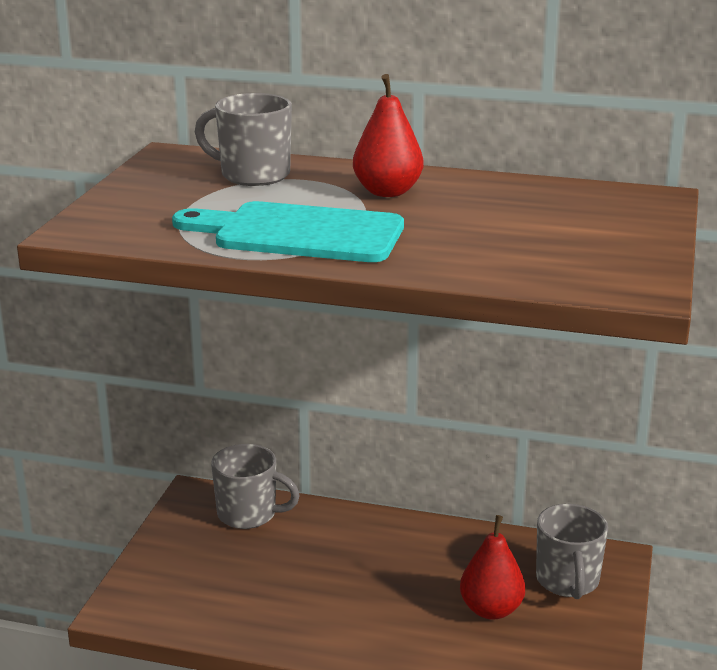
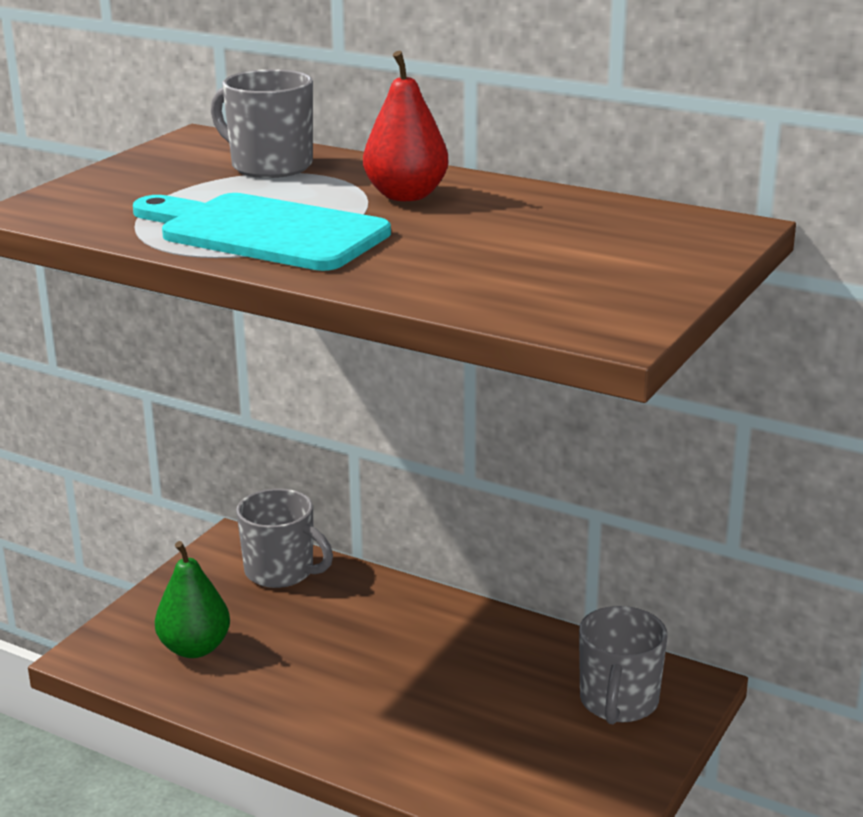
camera: 15 degrees right, 0 degrees up
(207, 590) = (195, 648): none -> green pear
(491, 610) = (508, 721): red pear -> none

